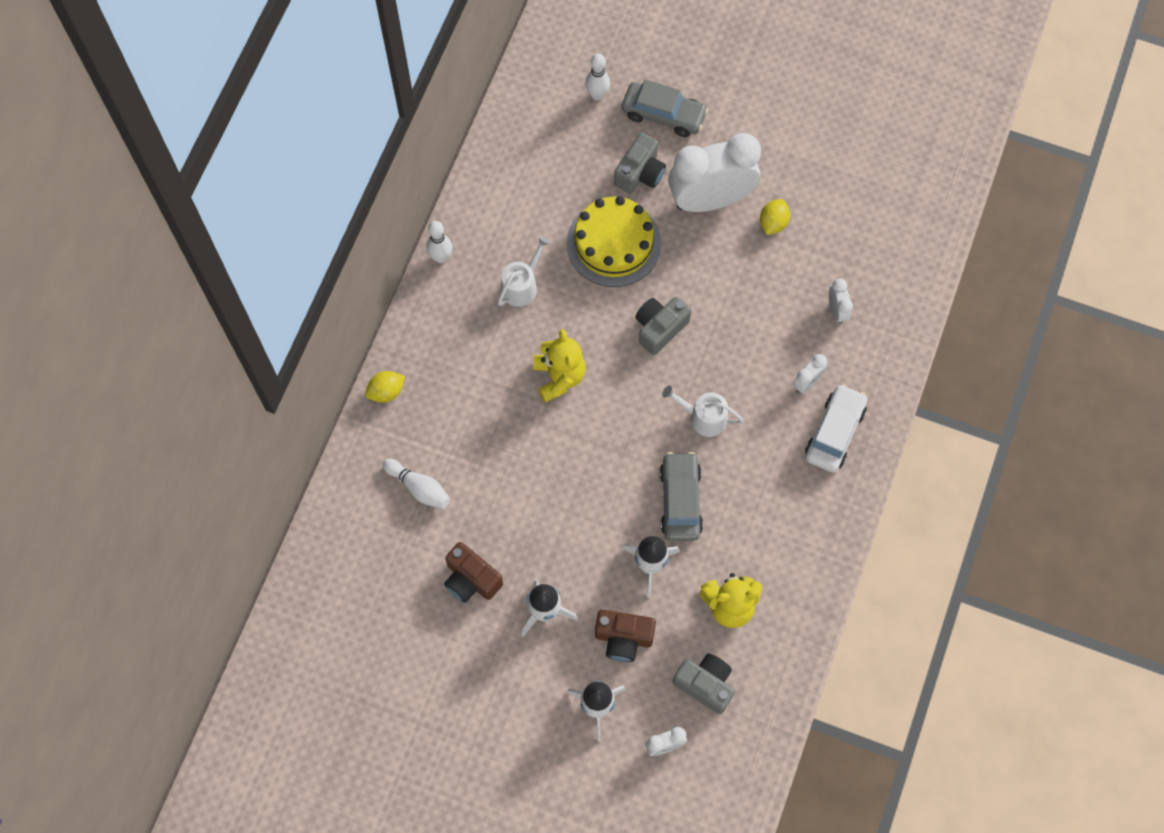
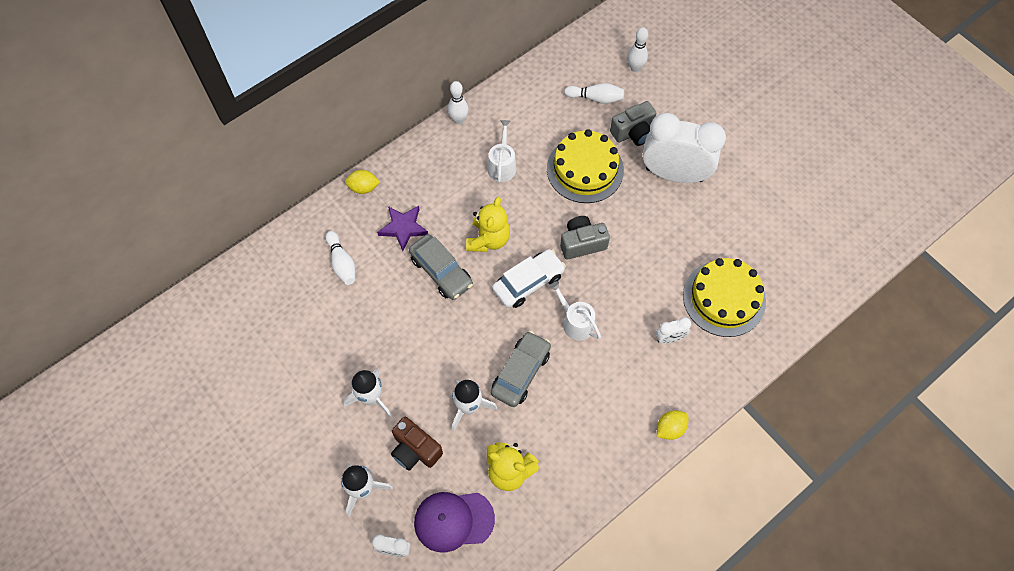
camera: 30 degrees right, 5 degrees down
(460, 413) = (403, 228): none -> purple star
(471, 579) = (335, 345): brown camera -> none
(522, 285) = (502, 165): white watering can -> white watering can turned 60 degrees counterclockwise
(576, 153) = (596, 98): none -> white bowling pin
(663, 114) = (675, 102): grey car -> grey car (441, 271)
(705, 684) = (453, 520): grey camera -> purple cap
(773, 223) = (711, 213): yellow lemon -> yellow lemon (670, 428)
(834, 432) = (669, 386): white car -> white car (528, 282)
(837, 310) = (724, 298): white clock -> yellow cake

